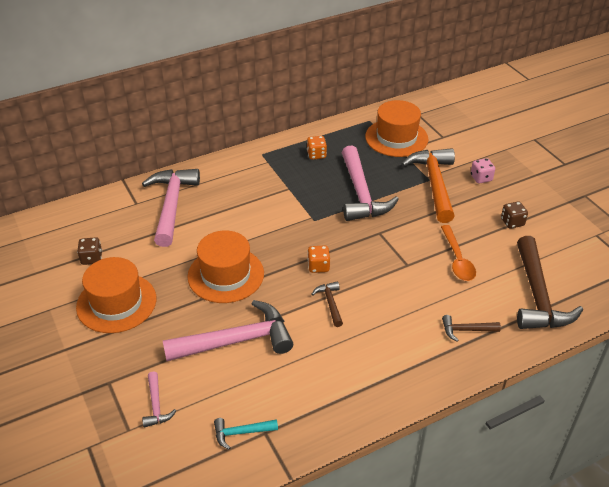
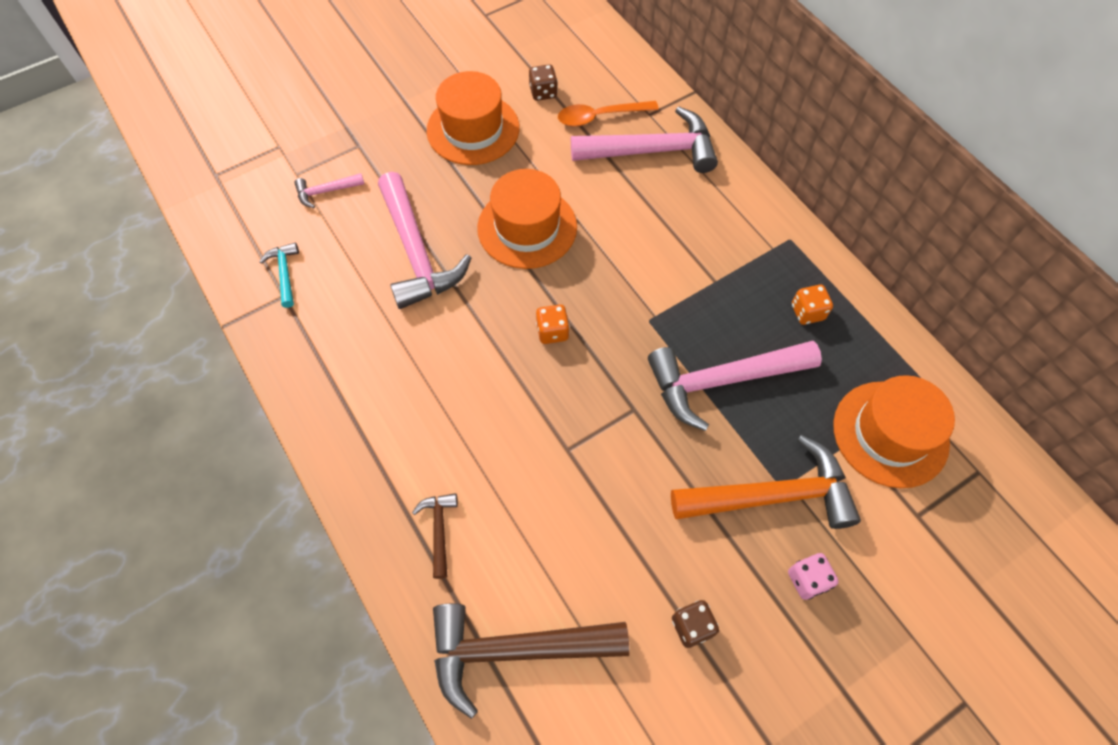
camera: 85 degrees right, 20 degrees up
(330, 303) = (483, 350): brown hammer -> none
(457, 259) = (587, 525): orange spoon -> orange spoon (600, 116)

